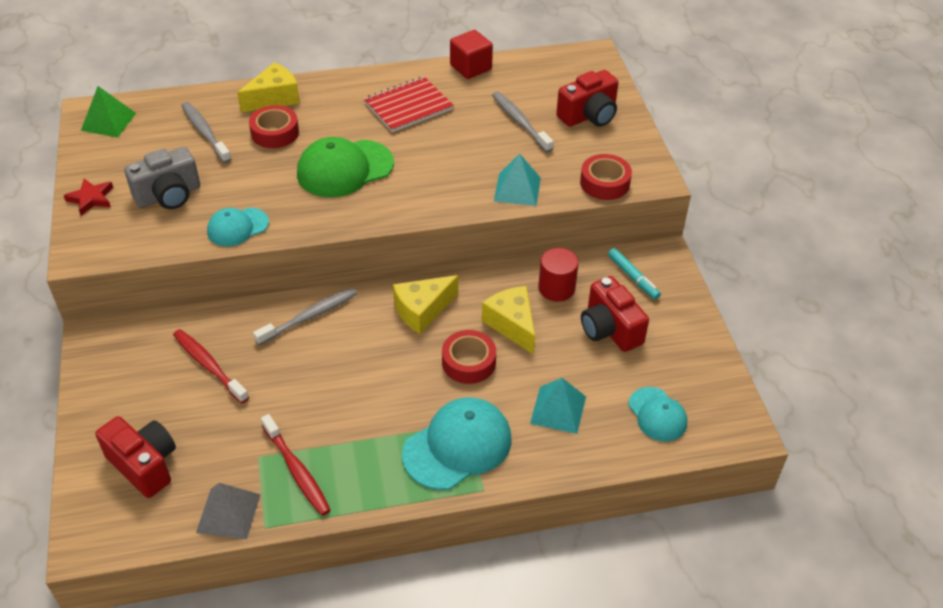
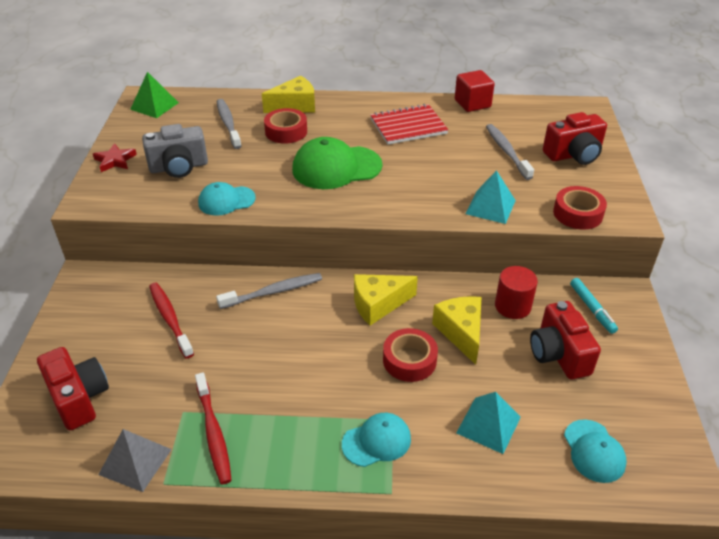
camera: 15 degrees right, 5 degrees down
(457, 446) = (377, 441): turquoise cap -> turquoise cap, size x0.60

